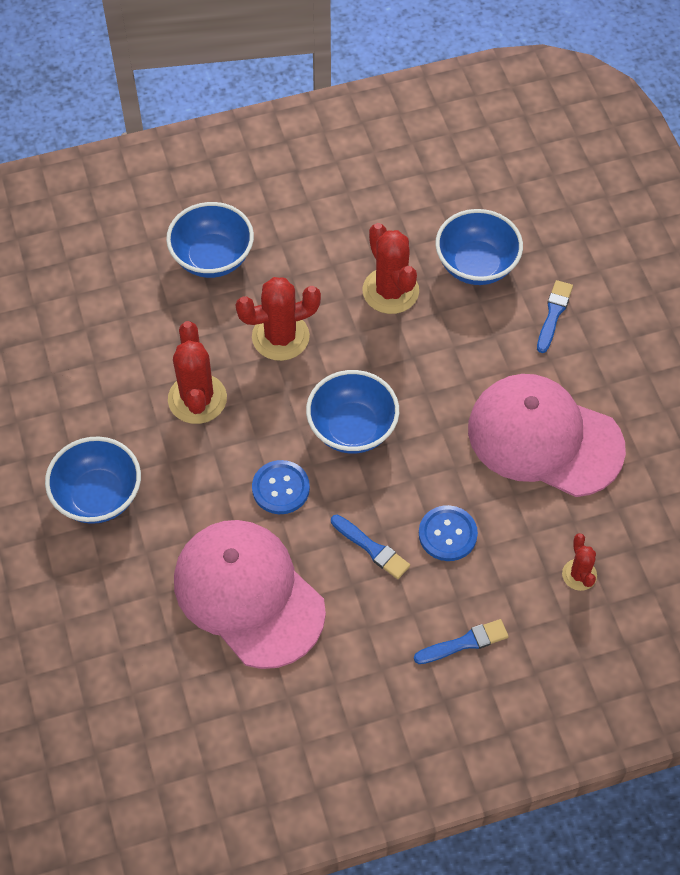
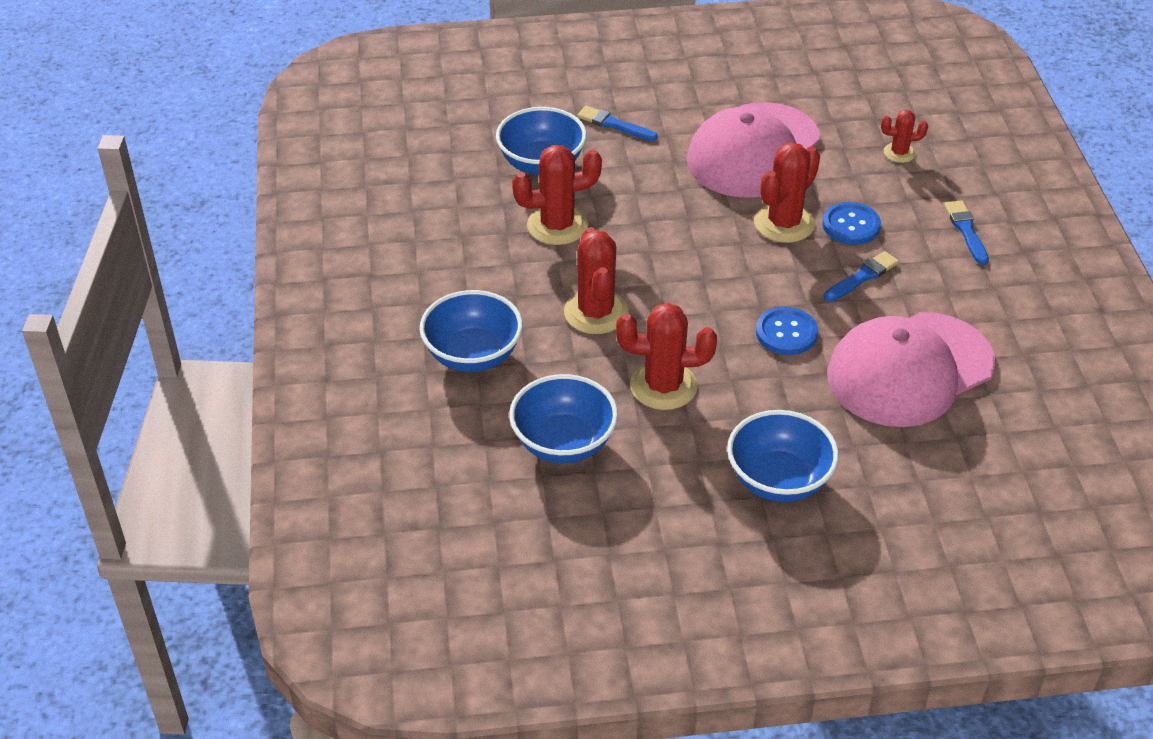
camera: 80 degrees left, 15 degrees down
(352, 428) = (722, 273): blue bowl -> blue bowl (563, 443)
(437, 475) = (784, 223): none -> red cactus

